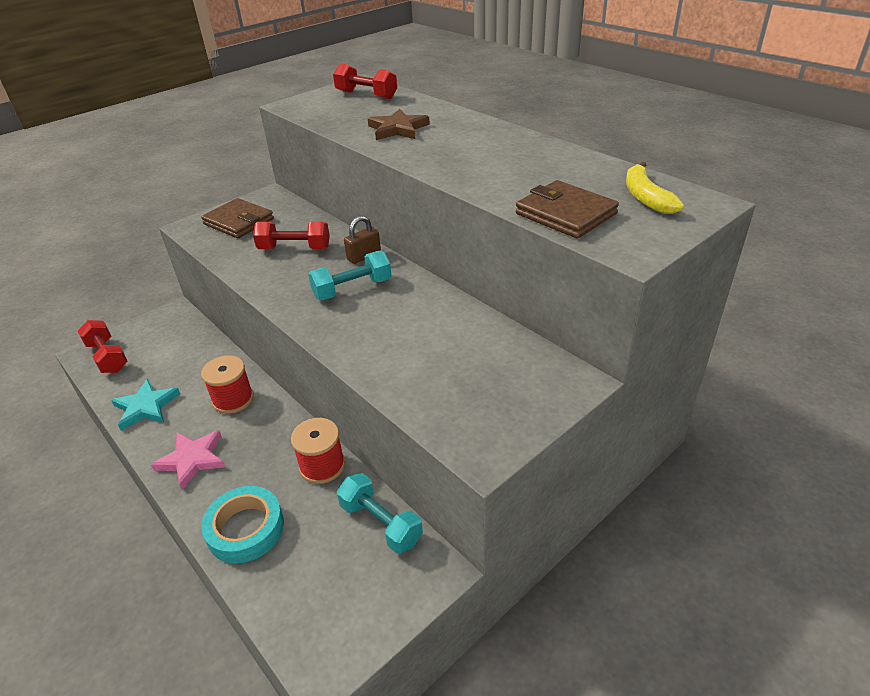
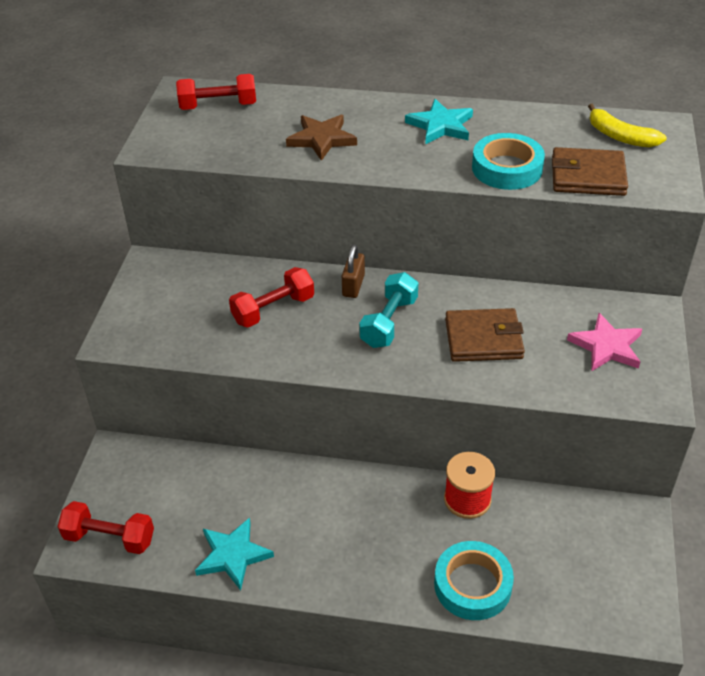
camera: 40 degrees left, 5 degrees up
(192, 459) = (349, 567): pink star -> pink star (606, 346)
(233, 399) = (311, 496): red spool -> none
(239, 222) = (165, 309): brown wallet -> brown wallet (483, 339)
(381, 523) = (565, 511): turquoise dumbbell -> none
(496, 145) = (440, 126): none -> turquoise star
(503, 186) = (507, 168): none -> turquoise tape

